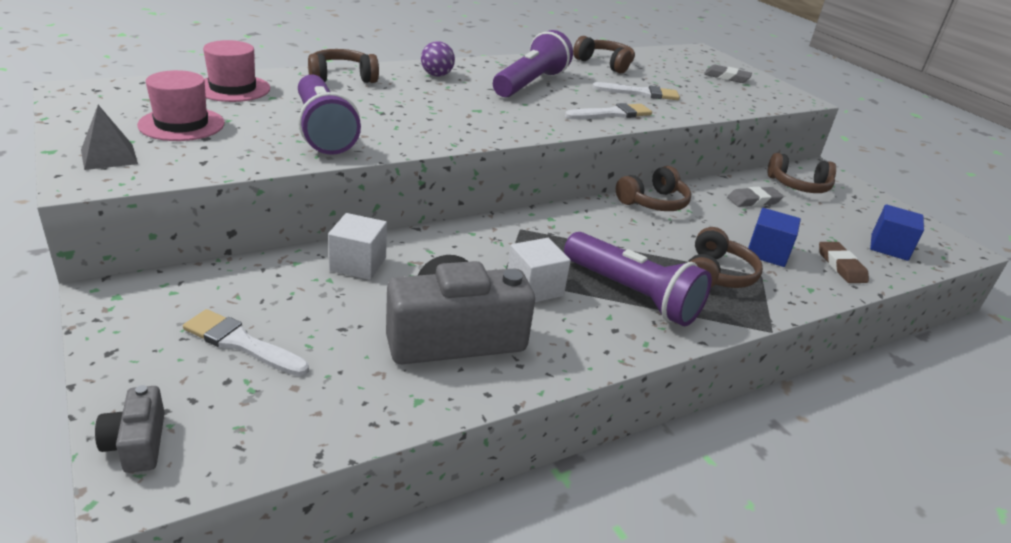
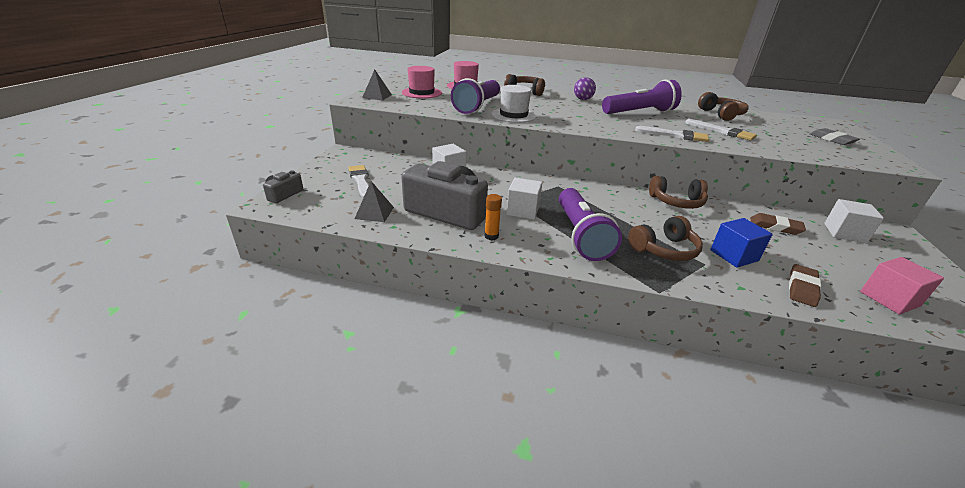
camera: 45 degrees right, 0 degrees up
(357, 392) = (374, 213): none -> grey pyramid
(399, 134) = (513, 115): none -> white hat
(553, 347) = (491, 236): none -> orange glue stick
(753, 200) = (775, 227): grey eraser -> brown eraser
(799, 186) = (844, 233): brown headphones -> white cube
(889, 247) = (889, 299): blue cube -> pink cube

